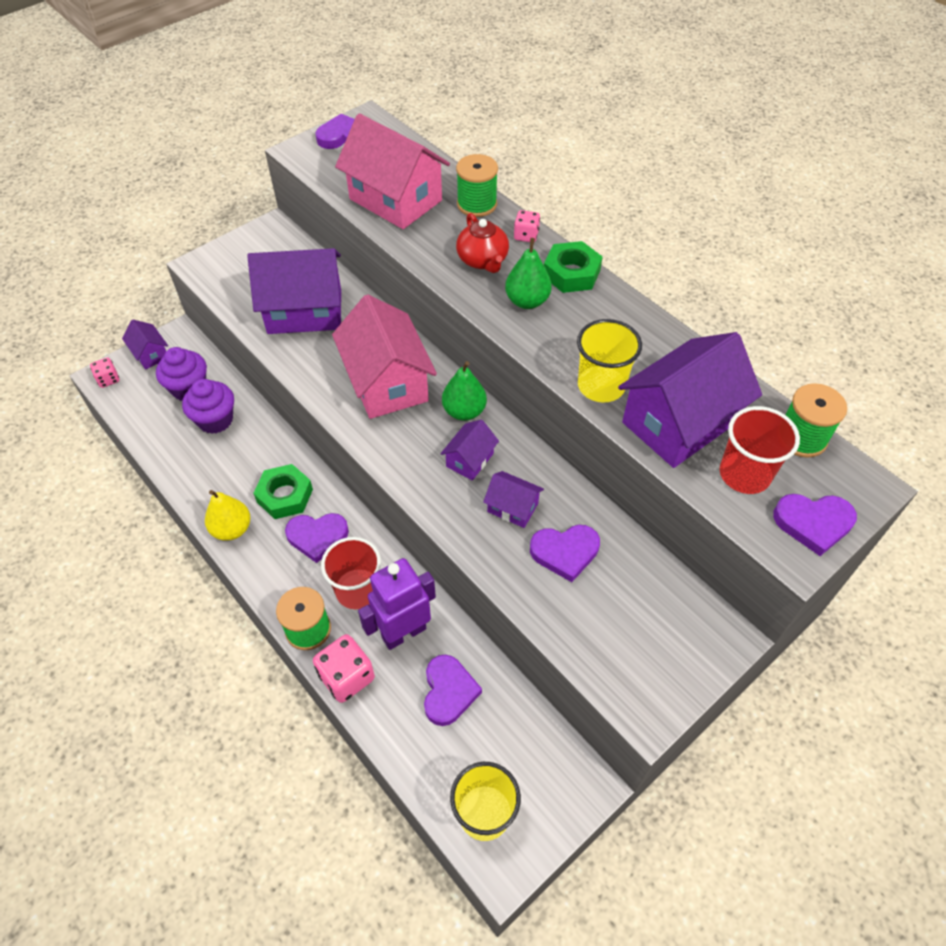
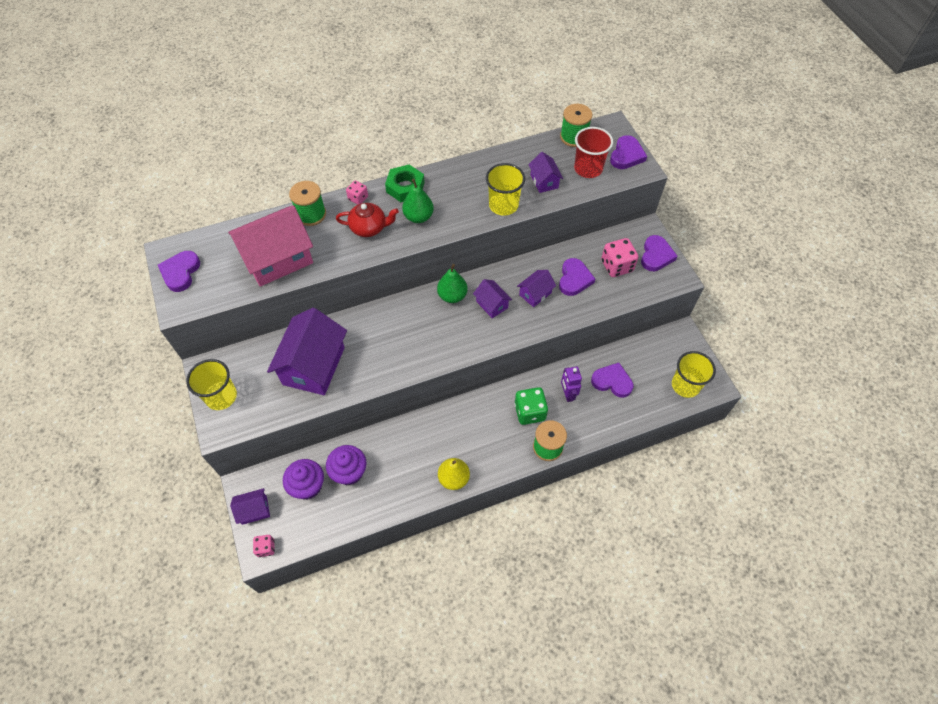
camera: 70 degrees left, 5 degrees up
(240, 251) = (221, 396): none -> yellow cup
(285, 495) = (439, 439): green nut -> none
(317, 537) = (481, 426): purple heart -> purple heart (656, 255)
(347, 677) = (587, 433): pink dice -> pink dice (616, 266)
(357, 590) = (529, 412): red cup -> green dice
(387, 382) = (408, 331): pink house -> none
(403, 632) = (567, 394): purple robot -> purple robot, size x0.61
(679, 422) = (544, 181): purple house -> purple house, size x0.48

